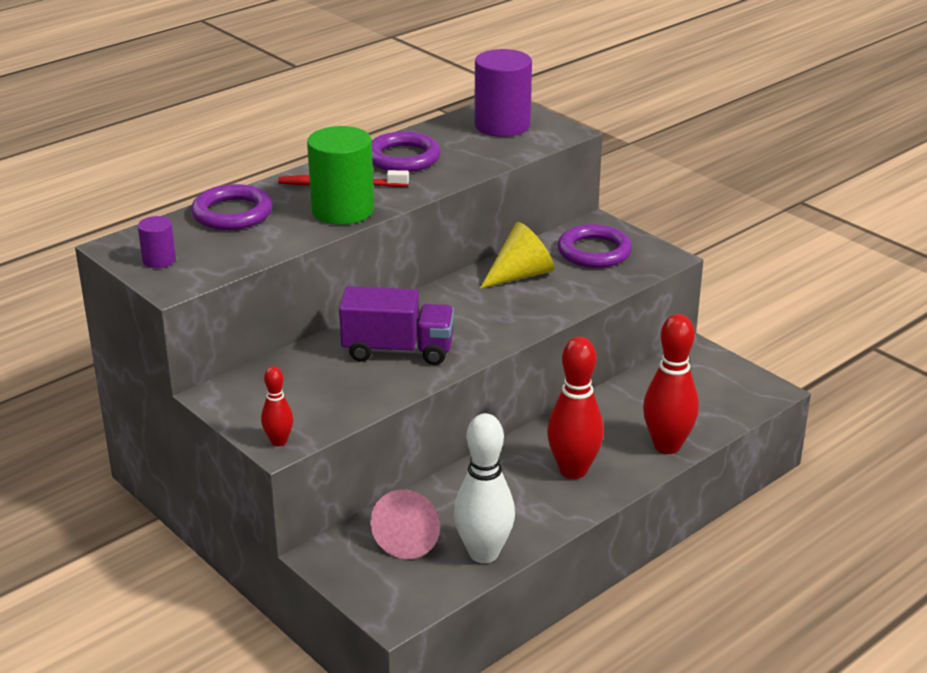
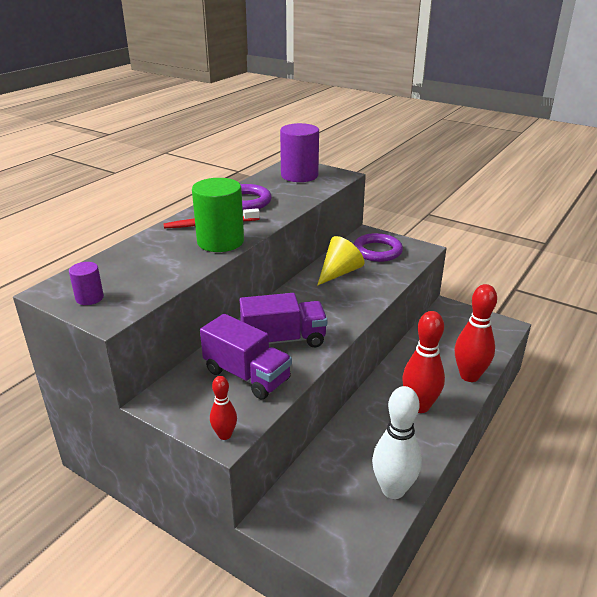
camera: 15 degrees left, 0 degrees up
(232, 213) = (137, 254): purple ring -> none
(333, 384) = (247, 375): none -> purple truck
(410, 538) = (332, 487): pink cone -> none

